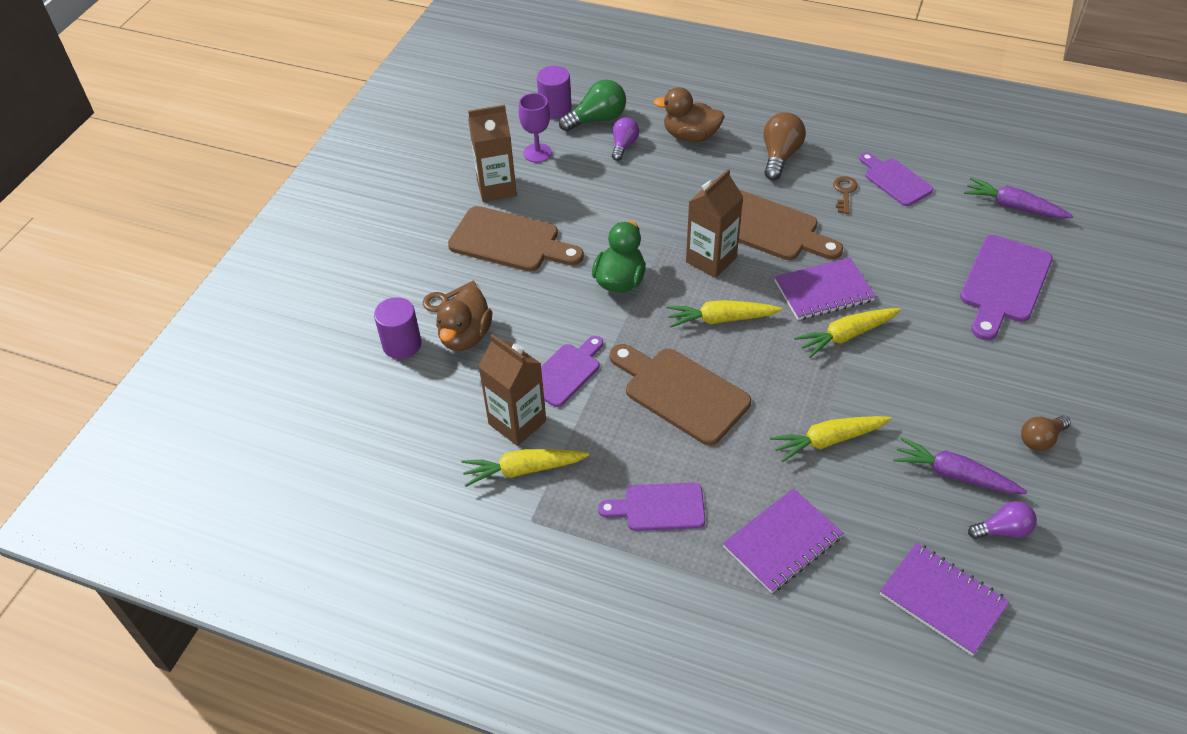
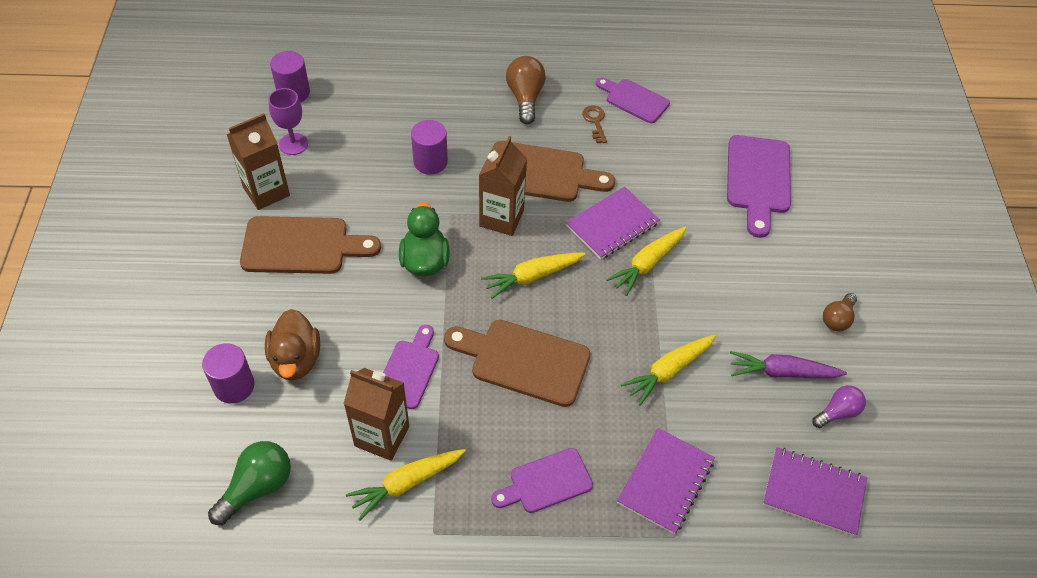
camera: 25 degrees left, 5 degrees up
(445, 299) = (260, 324): brown key -> none
(597, 119) = (339, 95): green light bulb -> green light bulb (257, 487)
(623, 145) = (375, 118): purple light bulb -> none
(661, 195) = (430, 162): none -> purple cylinder
(690, 136) = (435, 94): brown duck -> none
(1013, 207) = (740, 103): purple carrot -> none

